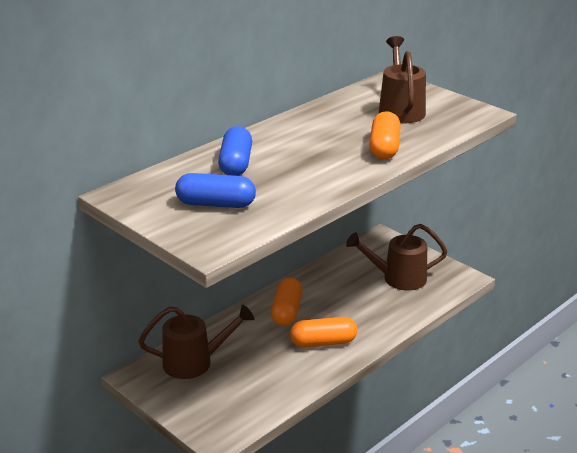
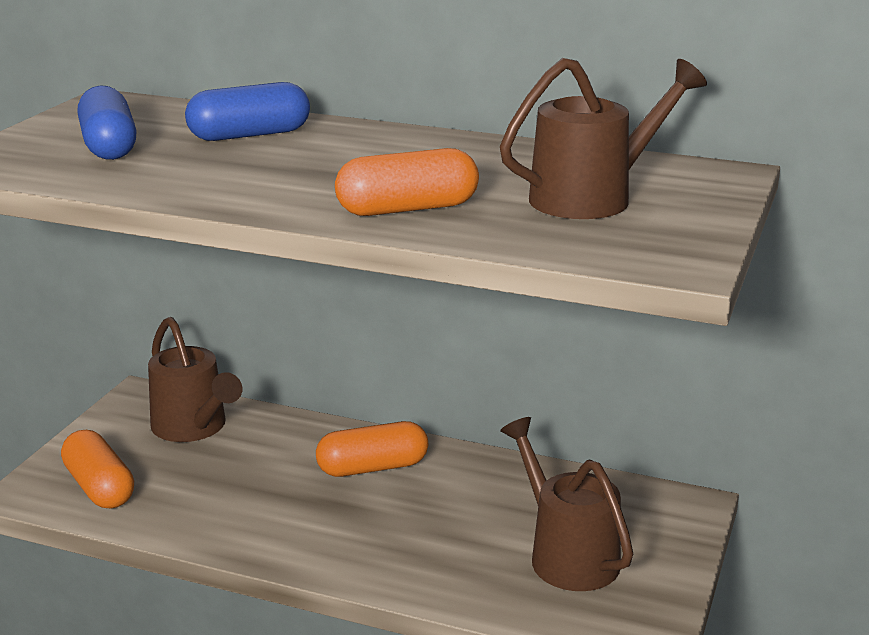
camera: 65 degrees right, 5 degrees down
(323, 342) = (309, 522): orange capsule -> orange capsule (99, 487)

